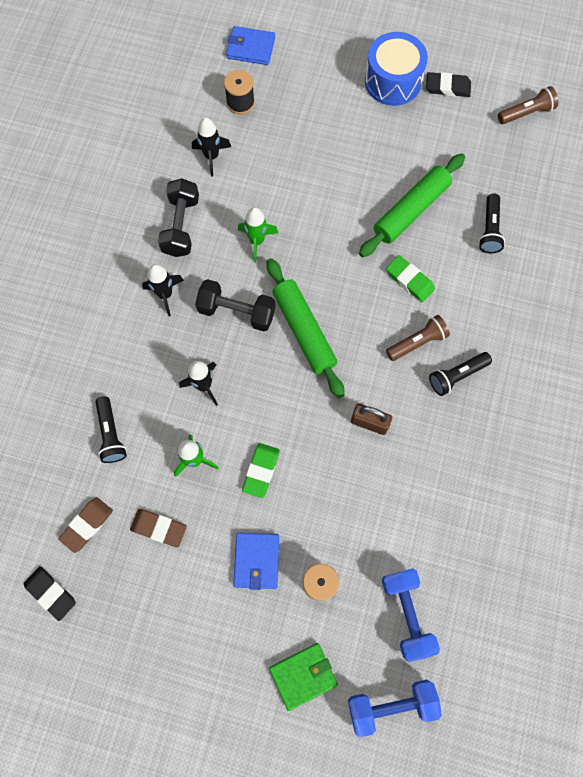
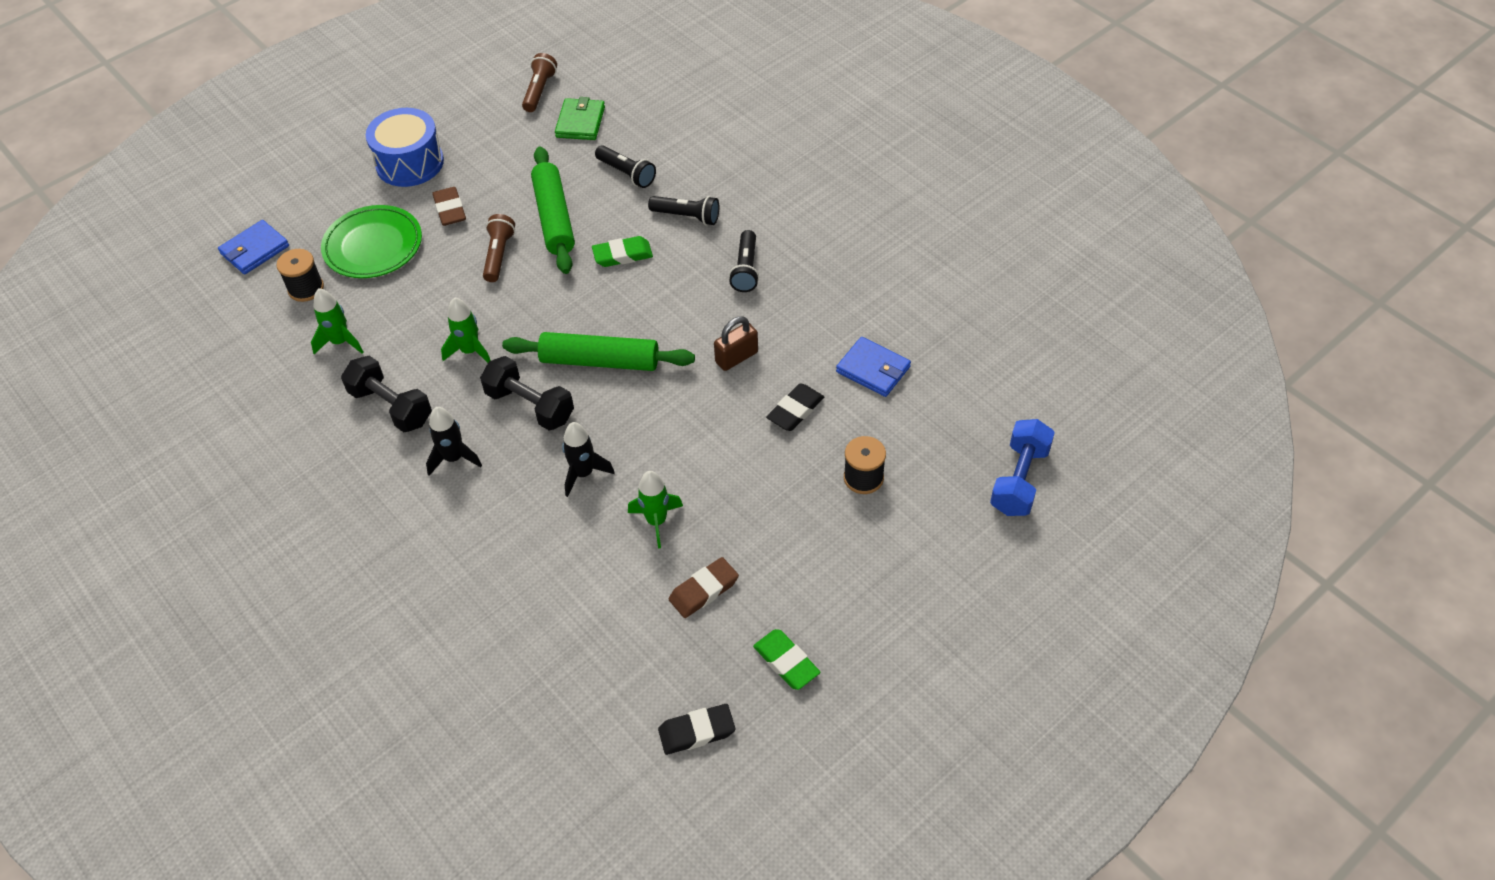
camera: 55 degrees left, 20 degrees down
(87, 525) = (648, 658): brown eraser -> brown eraser (450, 209)
(111, 434) = (565, 585): black flashlight -> black flashlight (687, 217)
(211, 156) = (340, 342): black rocket -> green rocket
(237, 312) = (530, 406): black dumbbell -> black dumbbell turned 75 degrees clockwise
(256, 561) = (803, 519): blue wallet -> blue wallet (873, 369)
(261, 471) = (714, 469): green eraser -> green eraser (786, 662)
(303, 115) = (373, 246): none -> green plate
(303, 675) = (945, 538): green wallet -> green wallet (580, 122)
(407, 614) = (942, 423): blue dumbbell -> none
(417, 342) = (689, 281): brown flashlight -> brown flashlight (499, 255)
(447, 87) = (457, 128): black eraser -> black eraser (795, 410)

